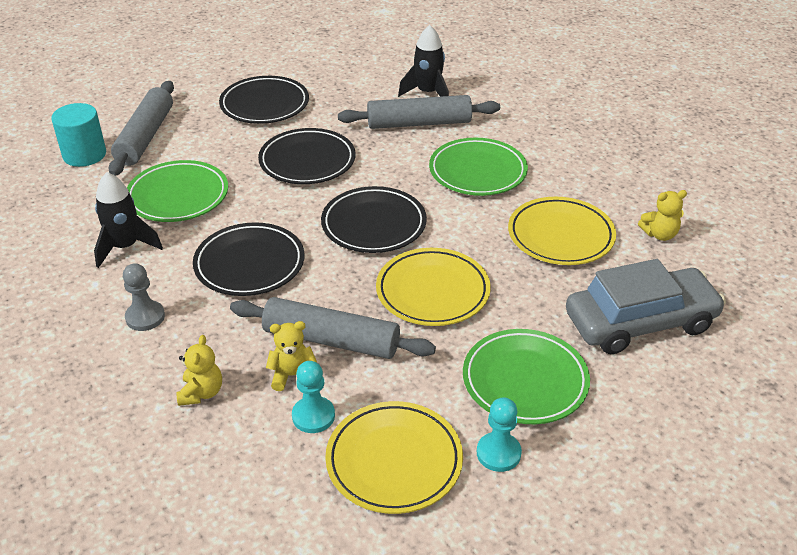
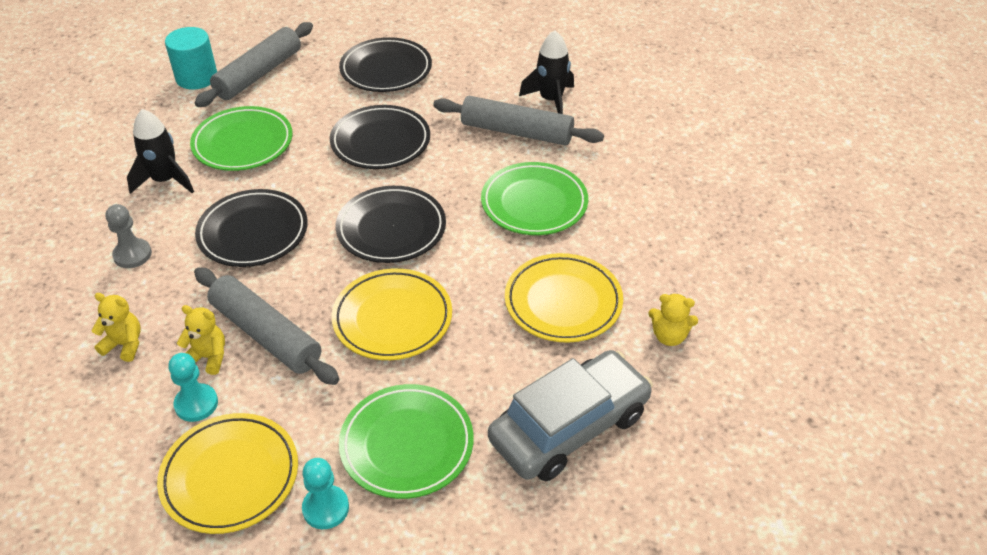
camera: 25 degrees right, 5 degrees up
(201, 393) = (124, 344): yellow teddy bear -> yellow teddy bear turned 105 degrees counterclockwise
(640, 322) = (569, 427): grey car -> grey car turned 45 degrees counterclockwise

